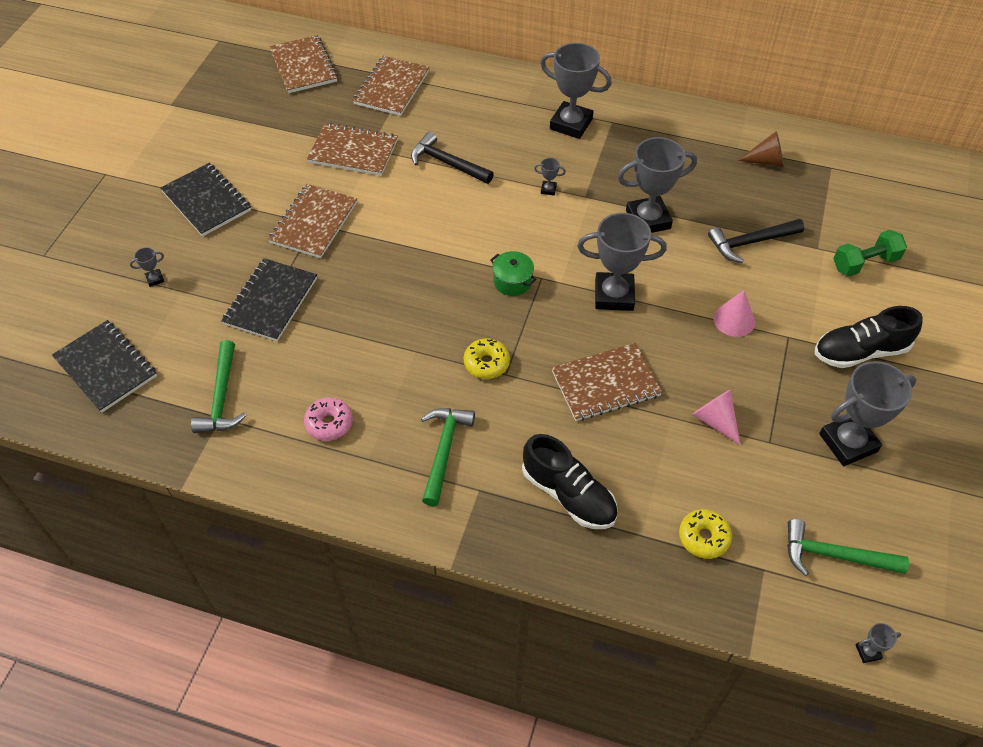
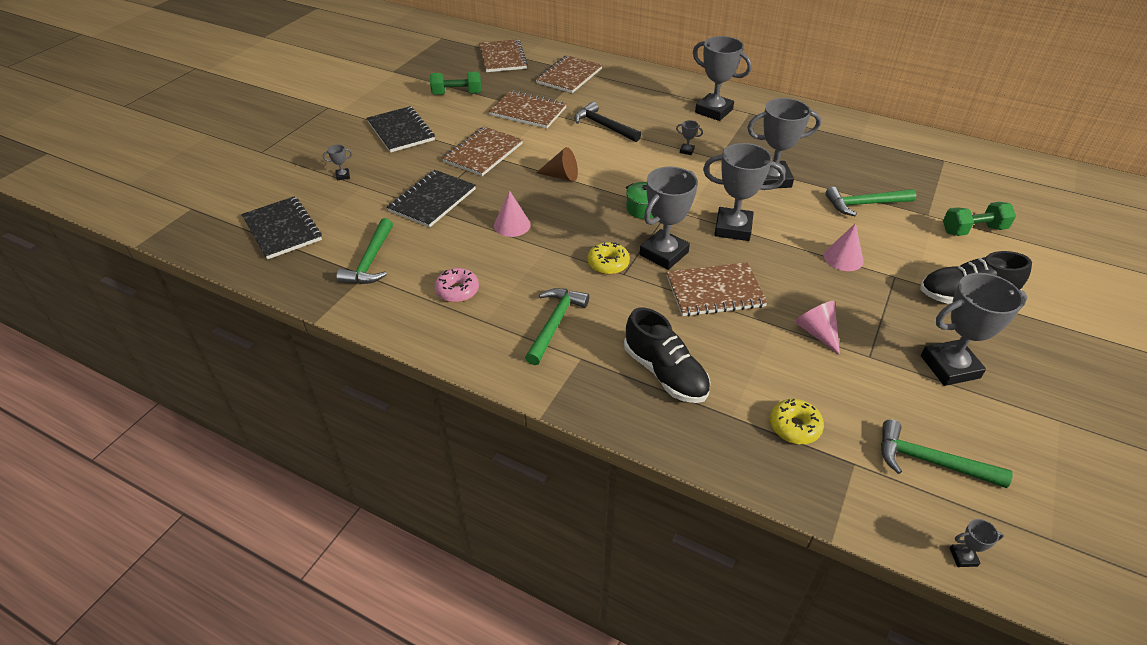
camera: 10 degrees right, 10 degrees down
(260, 133) = (457, 94): none -> green dumbbell
(370, 324) = (512, 225): none -> pink cone
(544, 341) = (664, 253): none -> grey trophy
(751, 242) = (865, 204): black hammer -> green hammer
(766, 161) = (884, 150): brown cone -> brown cone (561, 176)

